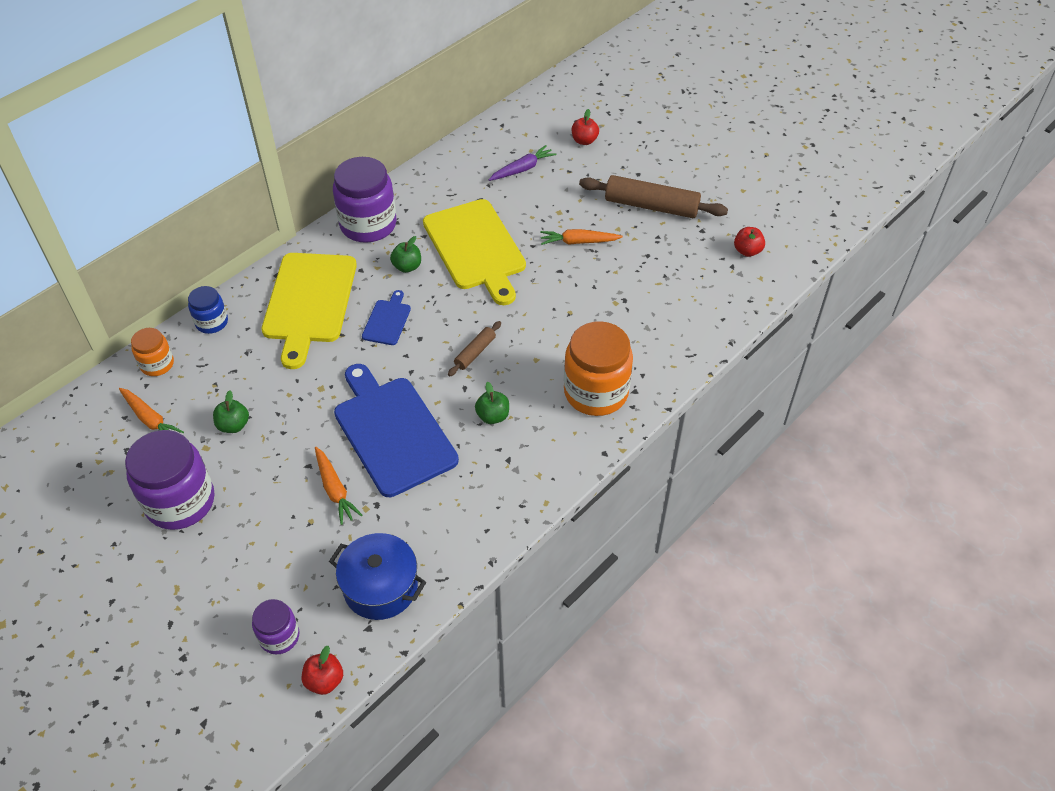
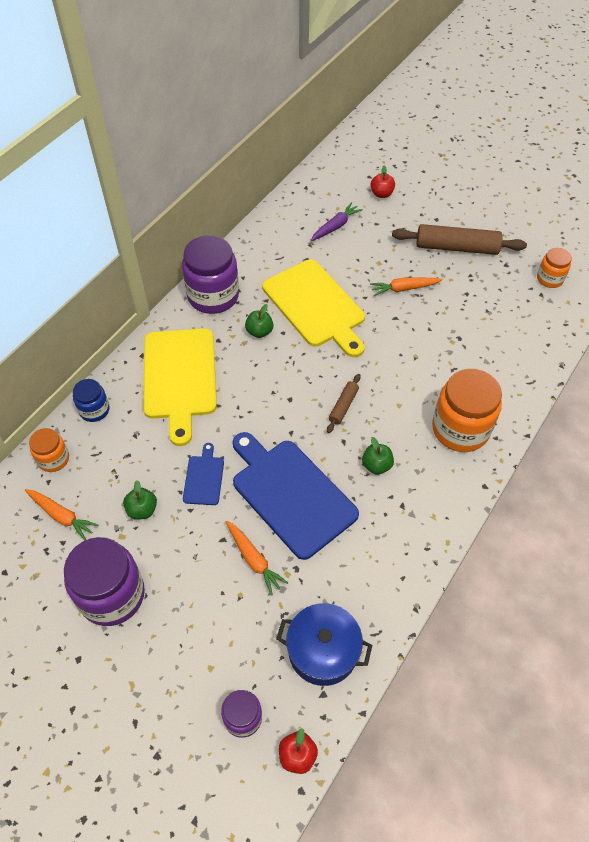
camera: 10 degrees left, 5 degrees up
(387, 320) = (256, 386): blue cutting board -> blue cutting board (204, 478)
(747, 251) = (549, 279): red apple -> orange jar

